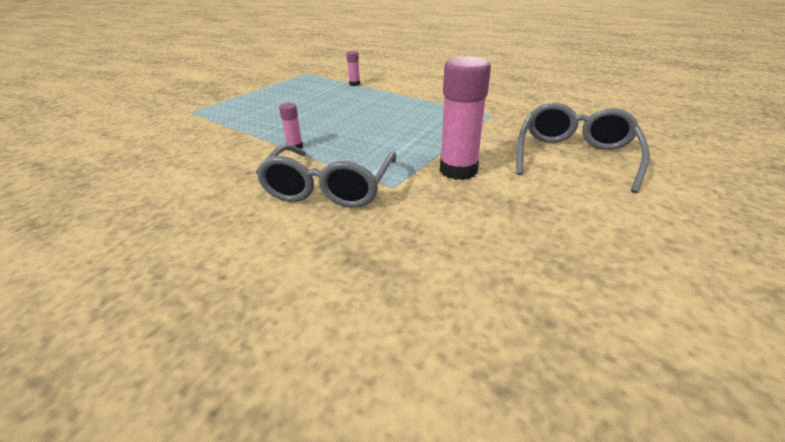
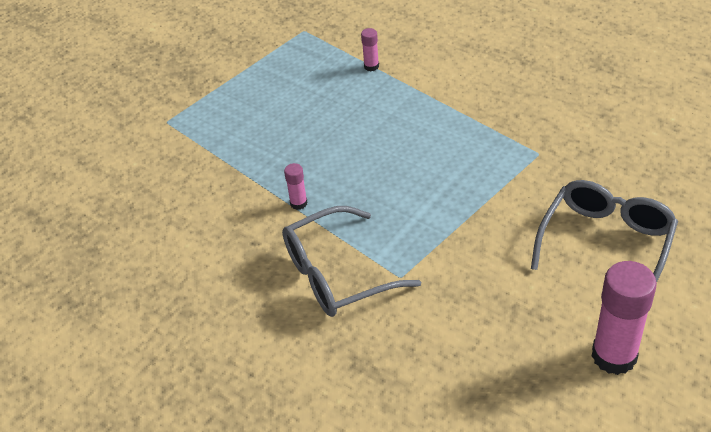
camera: 10 degrees right, 10 degrees up
(329, 188) = (336, 275): grey glasses -> grey glasses turned 45 degrees clockwise
(458, 170) = (472, 257): pink glue stick -> pink glue stick (614, 356)

